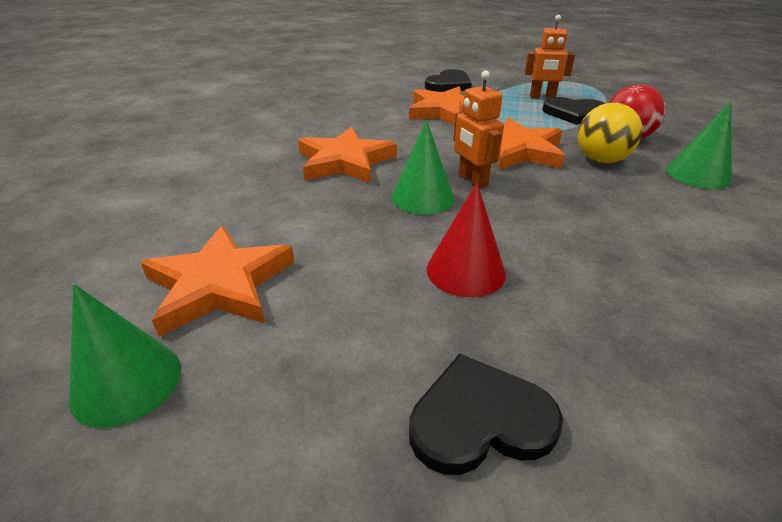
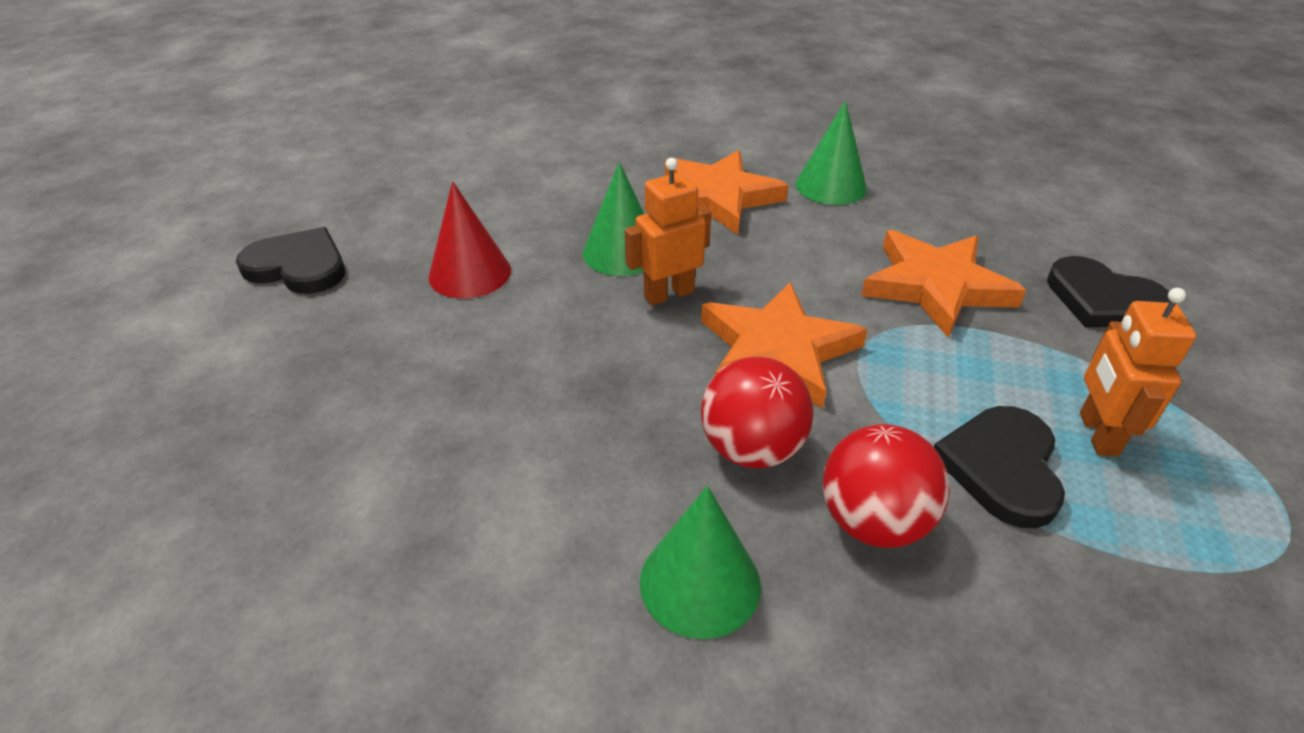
camera: 90 degrees right, 5 degrees up
(127, 382) = (396, 138): green cone -> green cone (830, 186)
(220, 284) = (486, 154): orange star -> none
(480, 419) = (298, 266): black heart -> black heart turned 60 degrees counterclockwise
(601, 160) = (751, 449): yellow ball -> red ball

